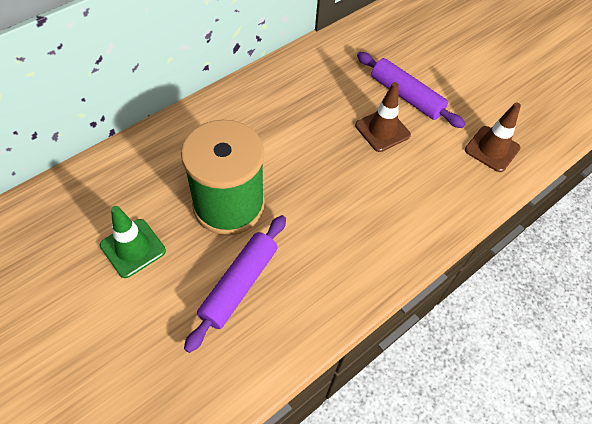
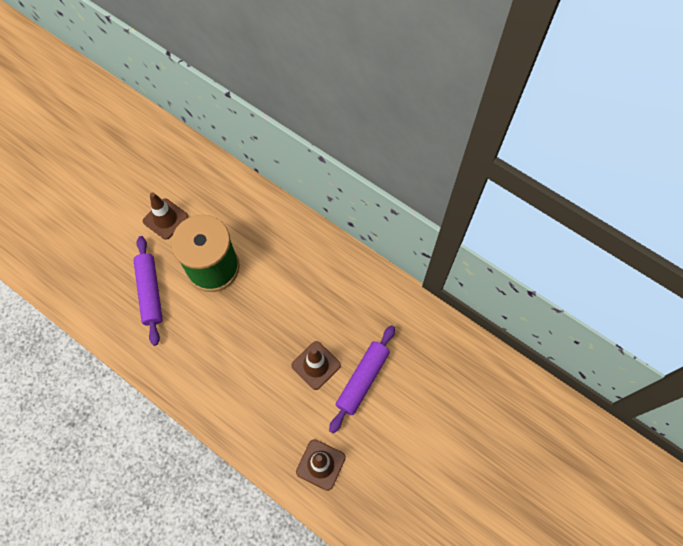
camera: 80 degrees right, 10 degrees up
(133, 248) = (165, 219): green traffic cone -> brown traffic cone
(239, 284) = (150, 292): purple rolling pin -> purple rolling pin turned 60 degrees clockwise

